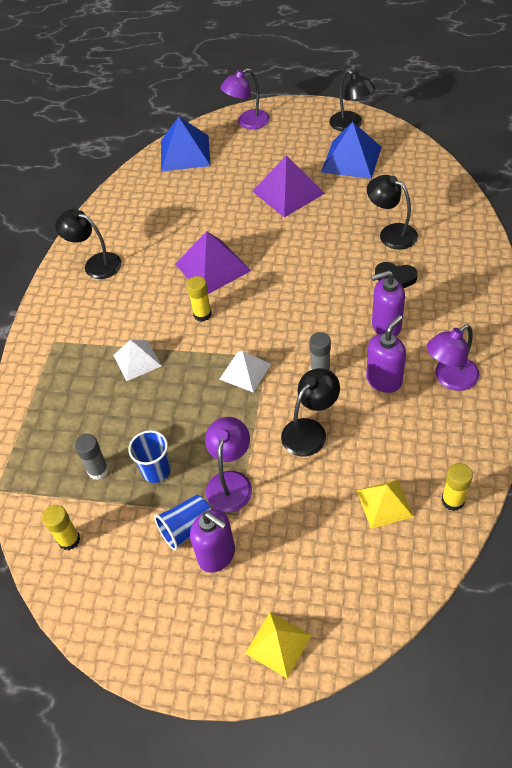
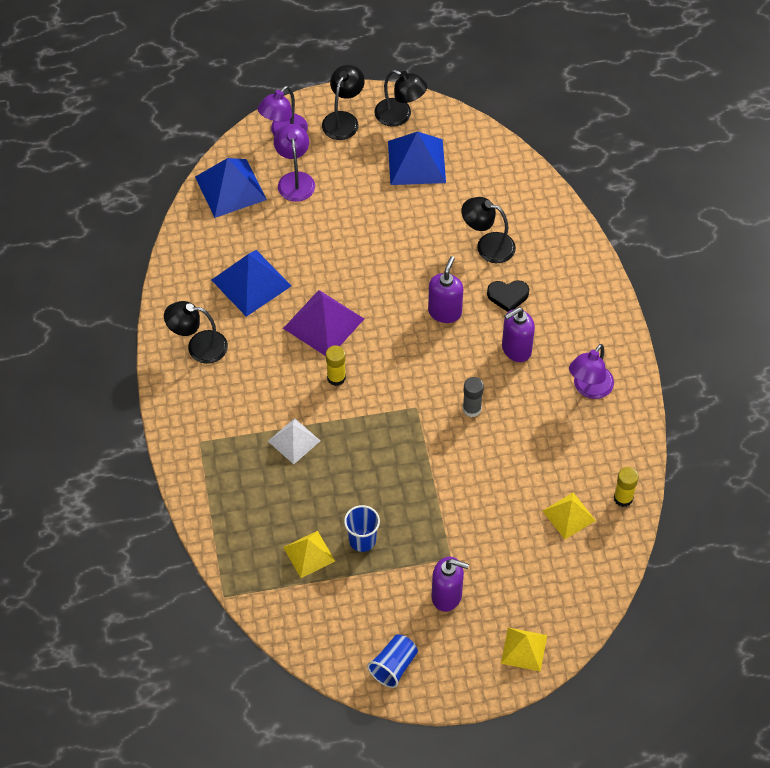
camera: 25 degrees left, 5 degrees up
(69, 540) = (313, 619): yellow glue stick -> none
(98, 470) = (309, 554): grey glue stick -> yellow pyramid
(166, 223) = (251, 282): none -> blue pyramid
(187, 528) = (412, 581): blue cup -> blue cup (393, 666)
(231, 482) = (432, 532): purple lamp -> purple lamp (295, 180)
(245, 371) = (403, 426): white pyramid -> none
(288, 192) = (365, 217): purple pyramid -> none
(310, 430) = (484, 468): black lamp -> black lamp (343, 119)
(384, 380) = (532, 404): purple soap dispenser -> purple soap dispenser (445, 312)

